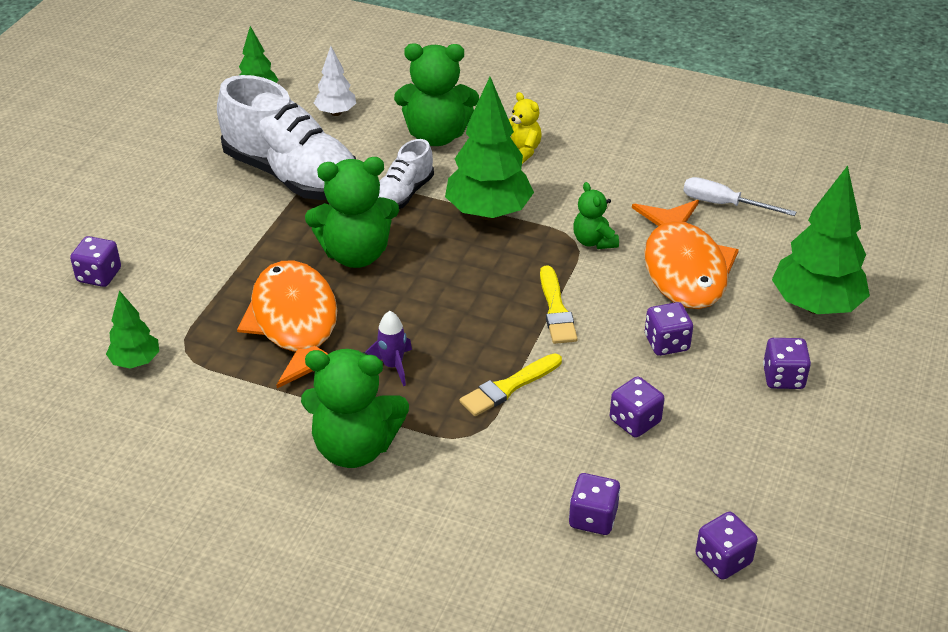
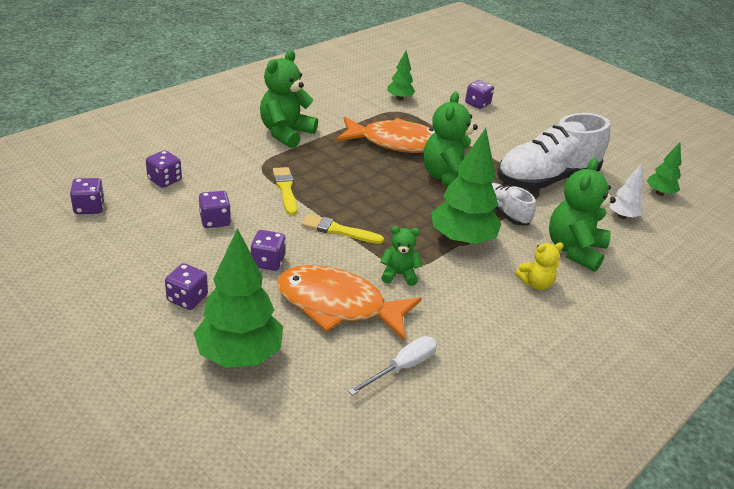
camera: 110 degrees right, 5 degrees down
(392, 366) = (336, 160): purple rocket -> none

